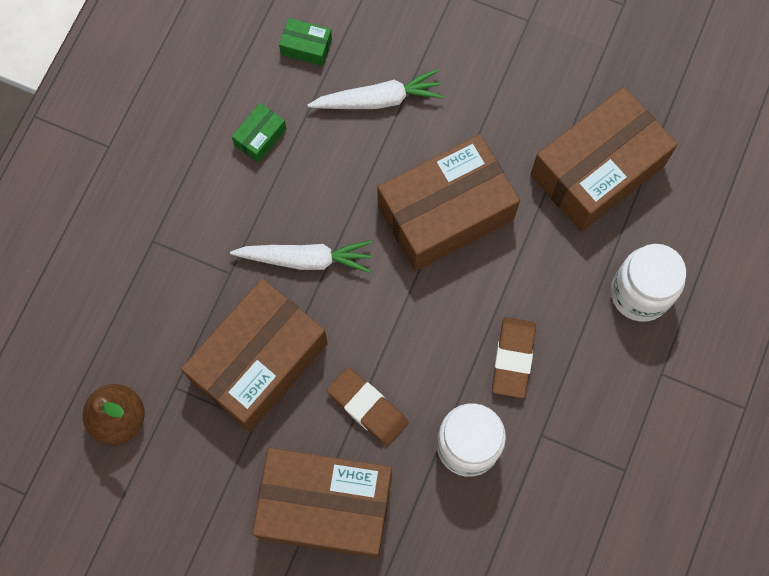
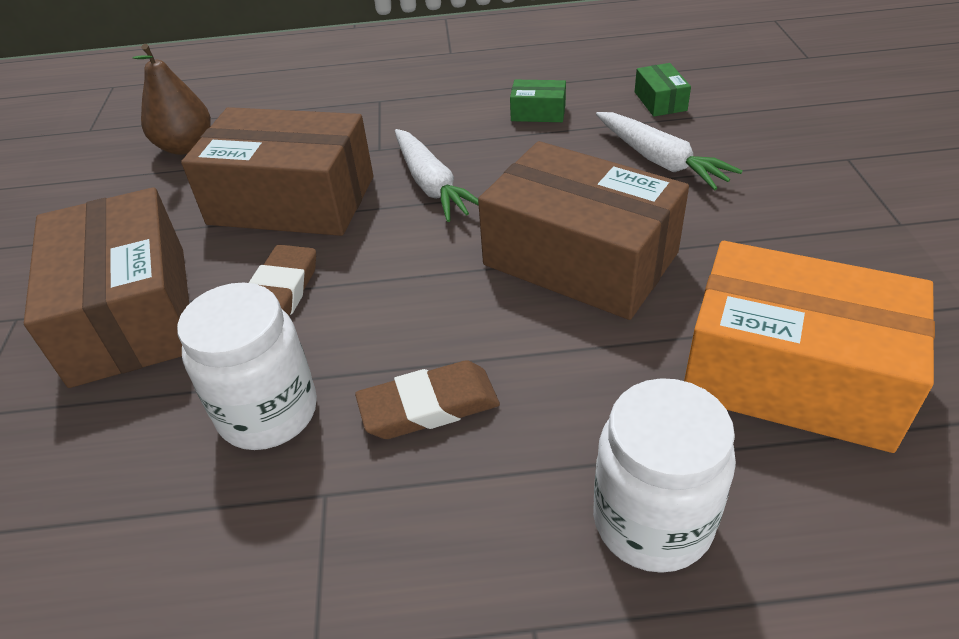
camera: 65 degrees right, 30 degrees down
(597, 170) = (791, 375): brown box -> orange box

